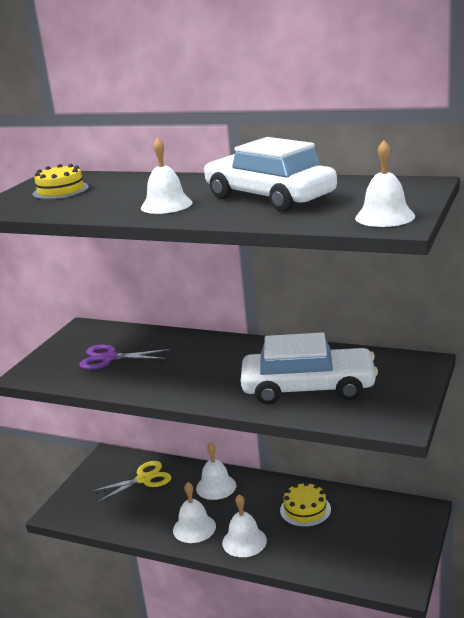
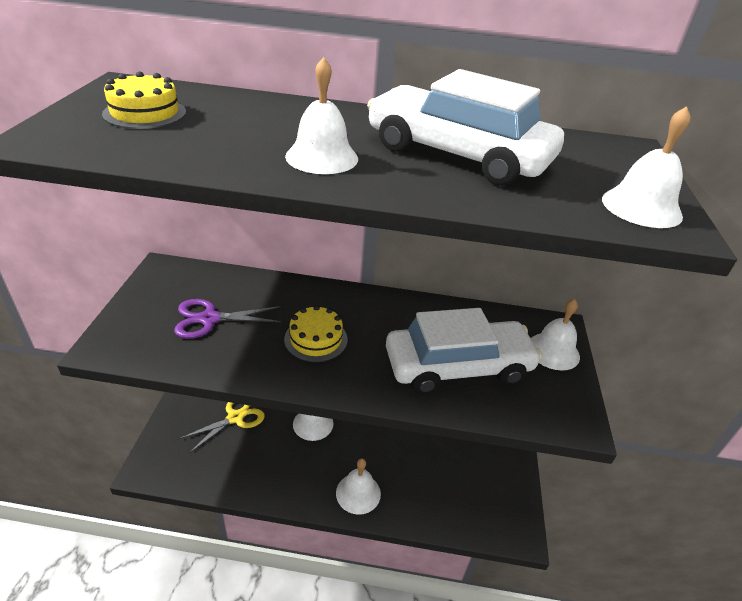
camera: 20 degrees left, 15 degrees up
(194, 528) = (303, 479): white bell -> white bell (553, 351)
(305, 510) = (407, 448): yellow cake -> yellow cake (316, 339)

